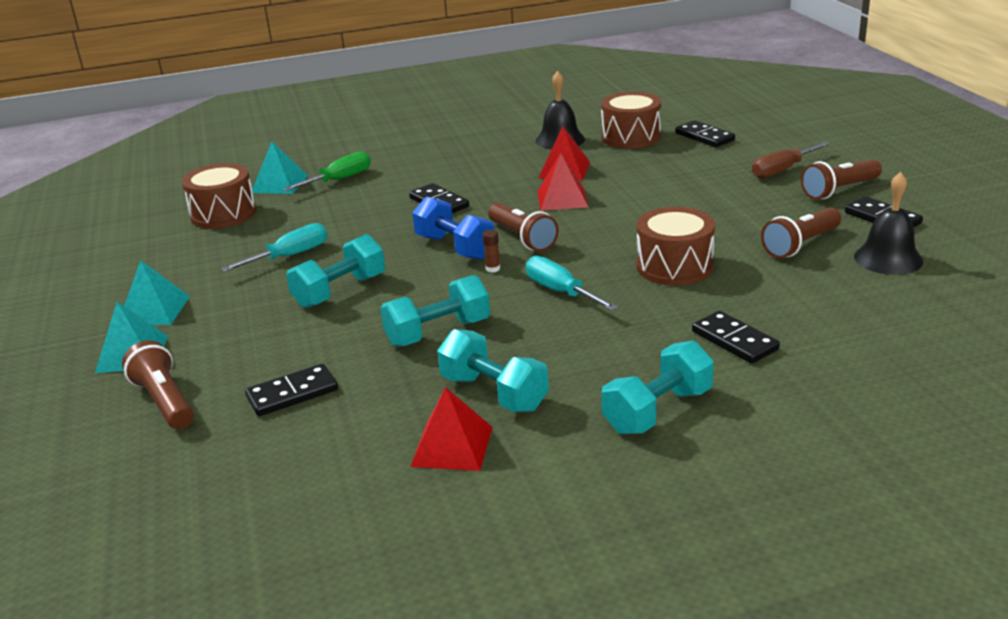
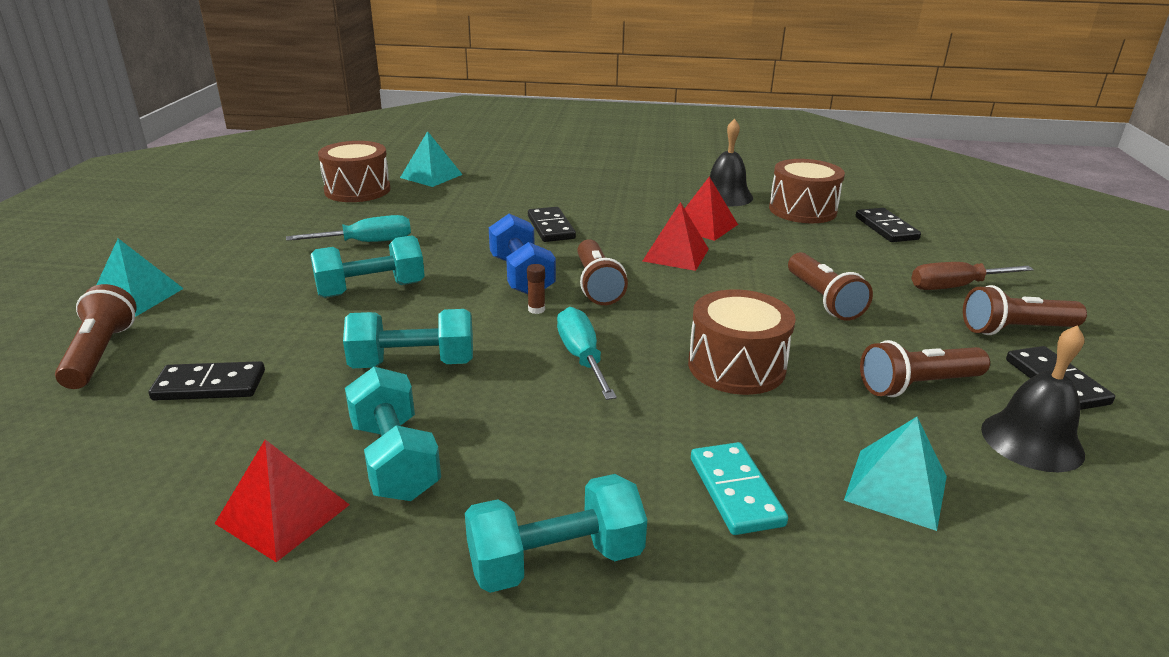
camera: 20 degrees right, 0 degrees up
(154, 310) = (203, 261): turquoise pyramid -> turquoise pyramid (896, 488)
(339, 180) = (484, 184): green screwdriver -> none
(698, 204) = (823, 299): none -> brown flashlight
(734, 340) = (735, 491): black domino -> turquoise domino

